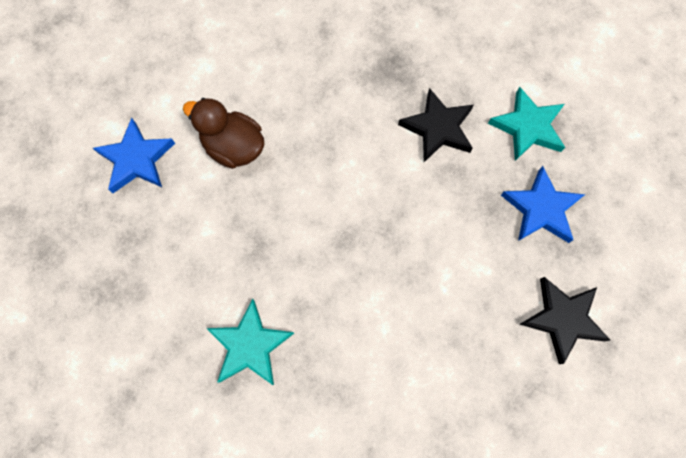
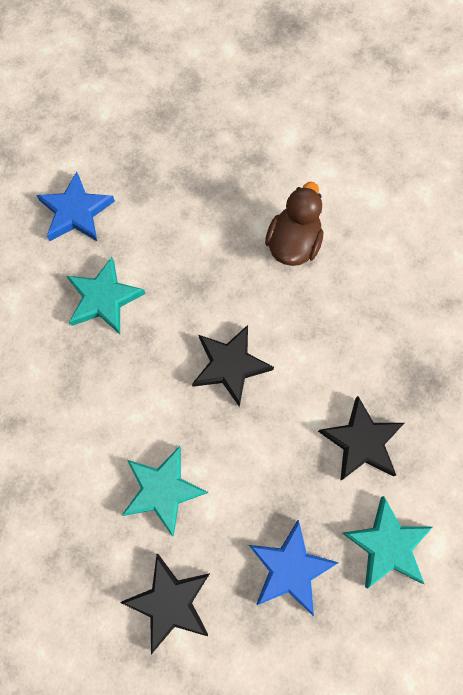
camera: 80 degrees right, 0 degrees up
(136, 159) = (262, 163): blue star -> blue star (76, 212)
(347, 228) = (230, 365): none -> black star
(460, 311) = (163, 490): none -> turquoise star

